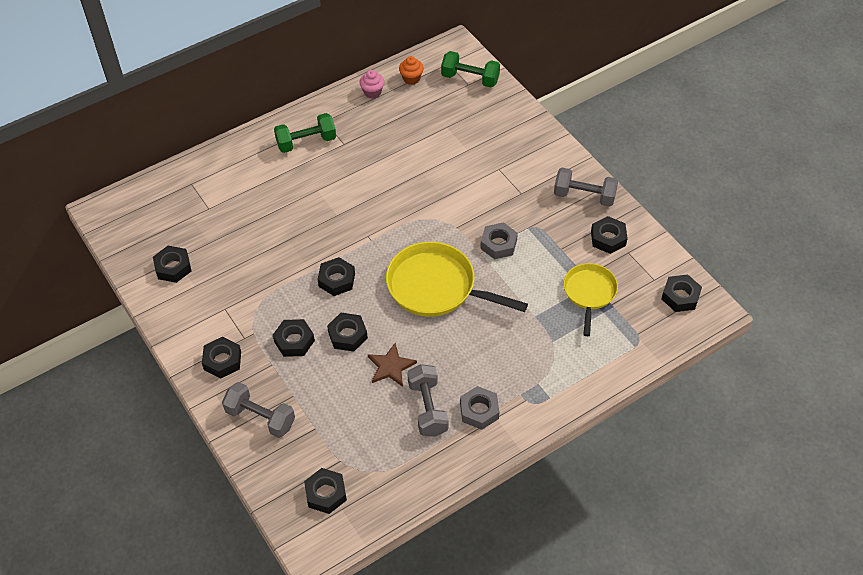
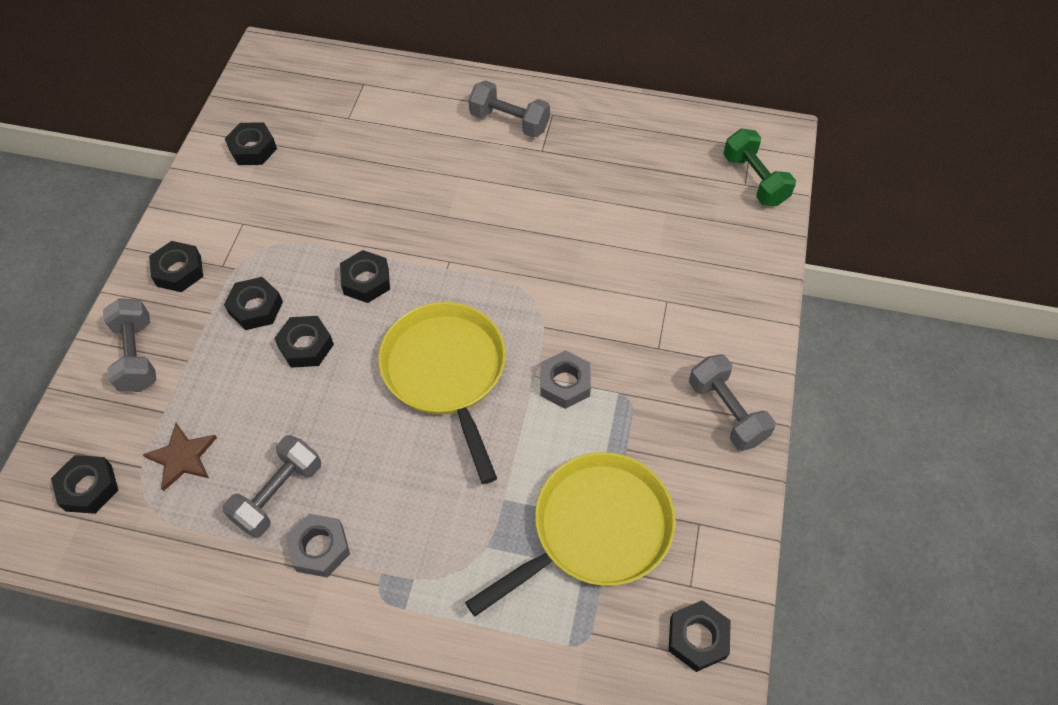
camera: 45 degrees right, 5 degrees up
(306, 142) = (509, 122): green dumbbell -> grey dumbbell
(372, 92) = (633, 120): pink cupcake -> none
(391, 366) = (302, 416): brown star -> brown star (182, 457)
(411, 78) = (691, 134): orange cupcake -> none
(589, 293) = (595, 530): yellow pan -> yellow pan, size x1.64
(608, 238) = (695, 486): black nut -> none

